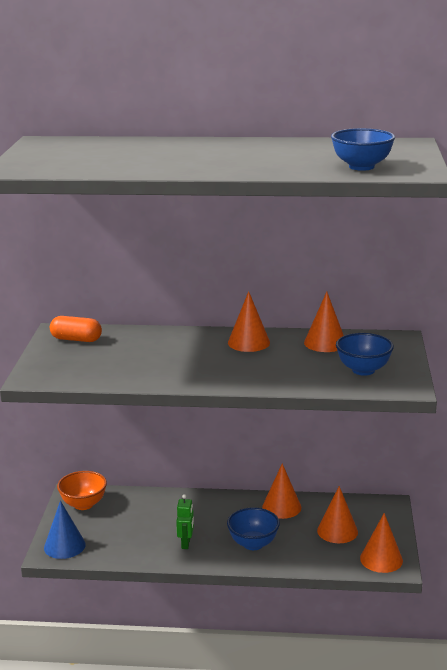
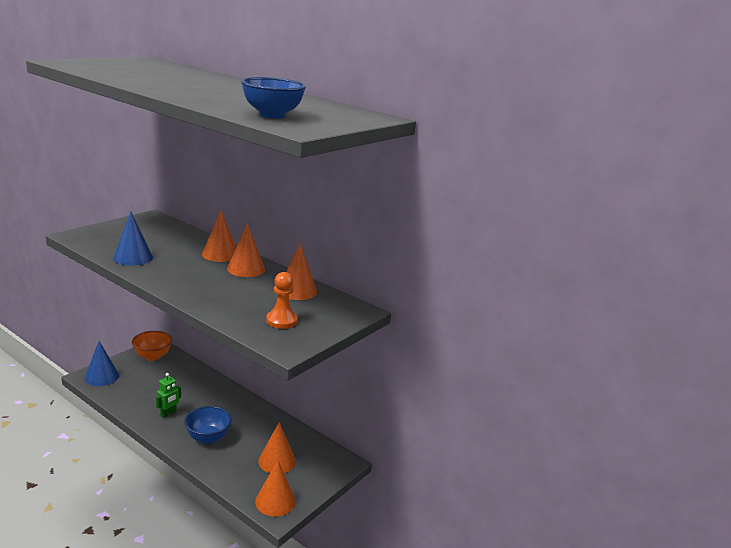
camera: 30 degrees right, 0 degrees up
(76, 339) = (150, 225): orange capsule -> none
(134, 374) = (133, 257): none -> blue cone
(281, 507) = (266, 422): orange cone -> orange cone (220, 254)
(363, 370) = (281, 321): blue bowl -> orange pawn

